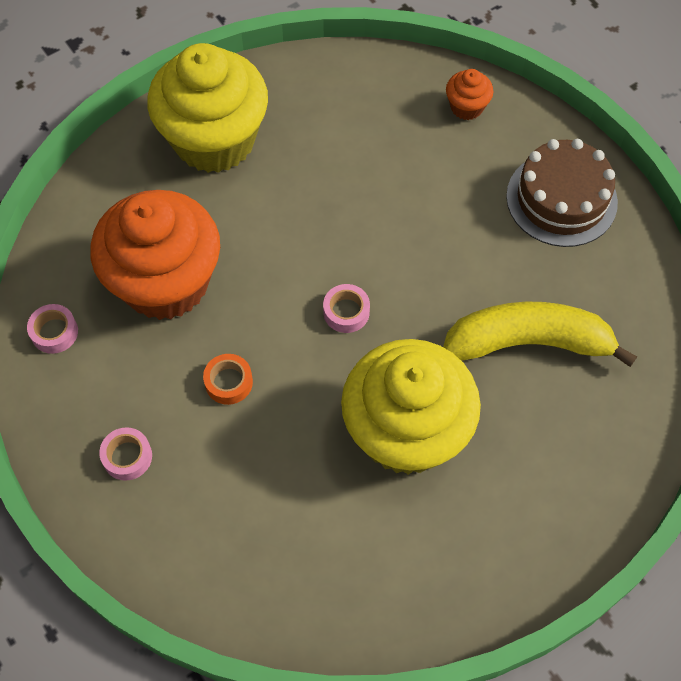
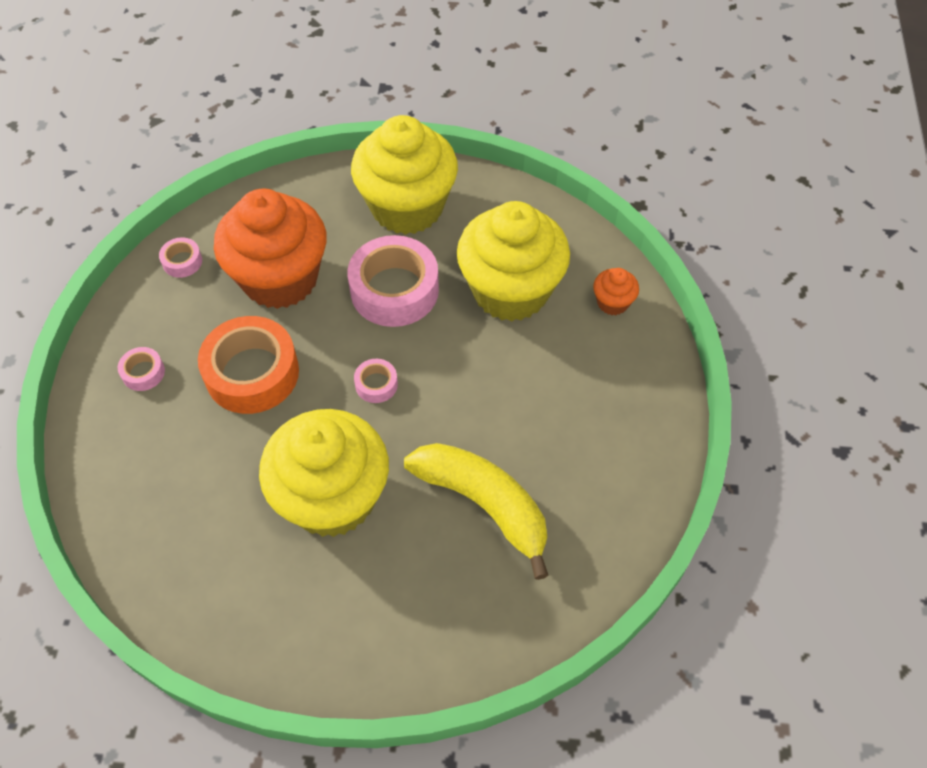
camera: 40 degrees right, 5 degrees down
(228, 382) = (252, 373): orange tape -> orange tape, size x2.20
(279, 221) = (394, 290): none -> pink tape
(376, 153) = (510, 291): none -> yellow cupcake
(561, 199) = (618, 419): brown cake -> none

